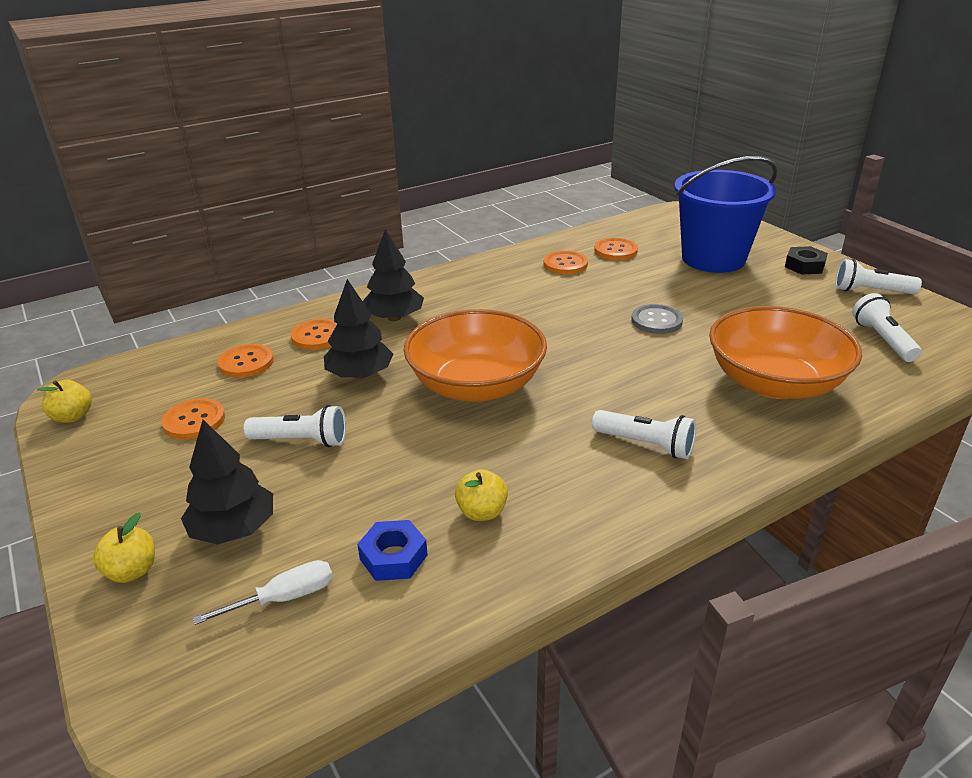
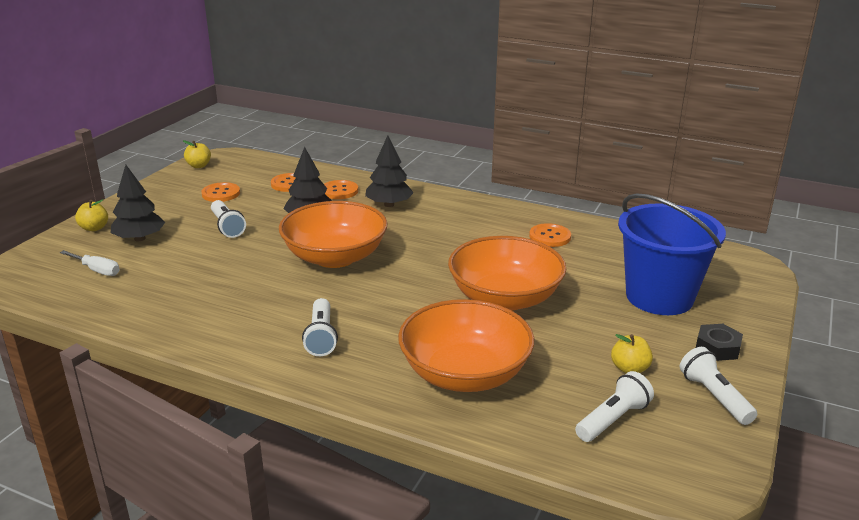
camera: 55 degrees right, 5 degrees down
(393, 557) = (145, 287): blue nut -> none
(482, 512) = (202, 300): yellow apple -> yellow apple (629, 369)
(615, 251) = (606, 250): orange button -> none
(656, 321) = (505, 298): grey button -> orange bowl

